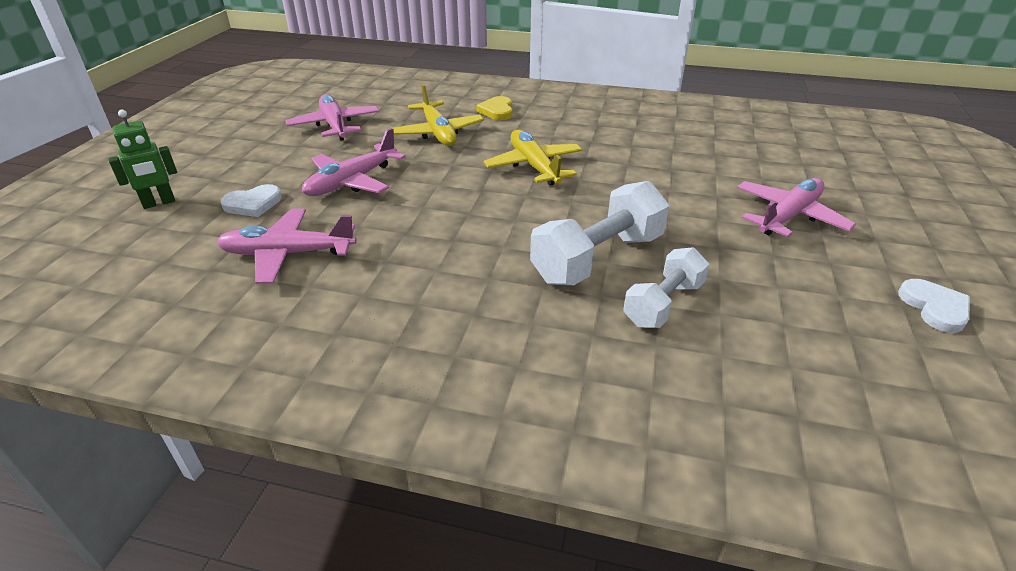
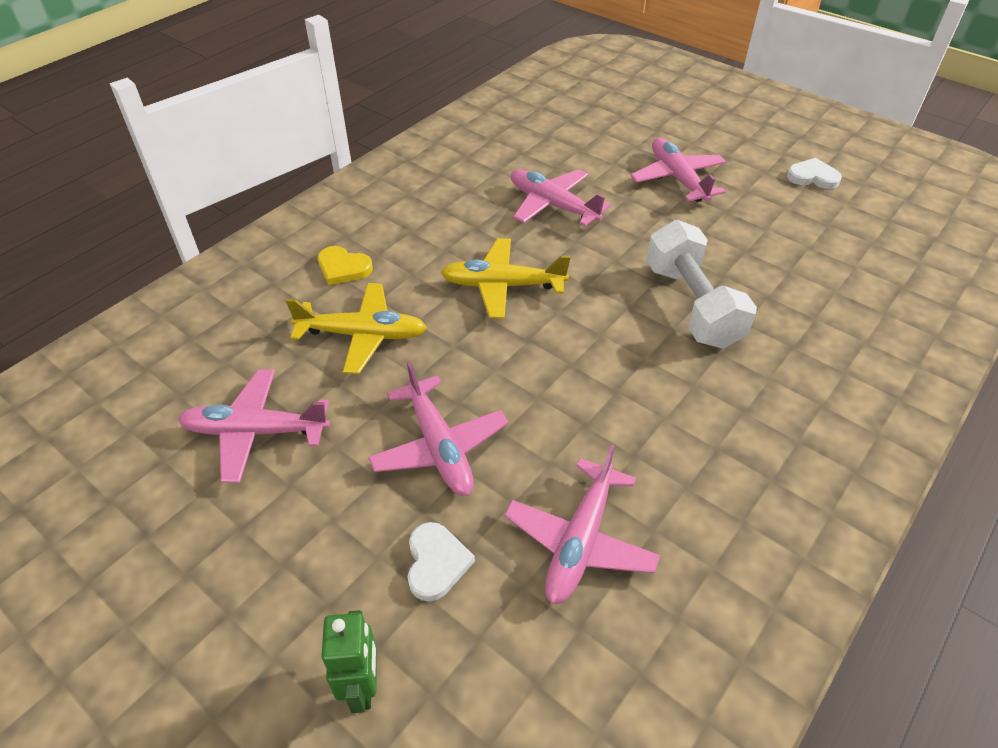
camera: 65 degrees left, 10 degrees up
(660, 164) = (553, 205): none -> pink plane
(663, 304) = (768, 294): white dumbbell -> none

